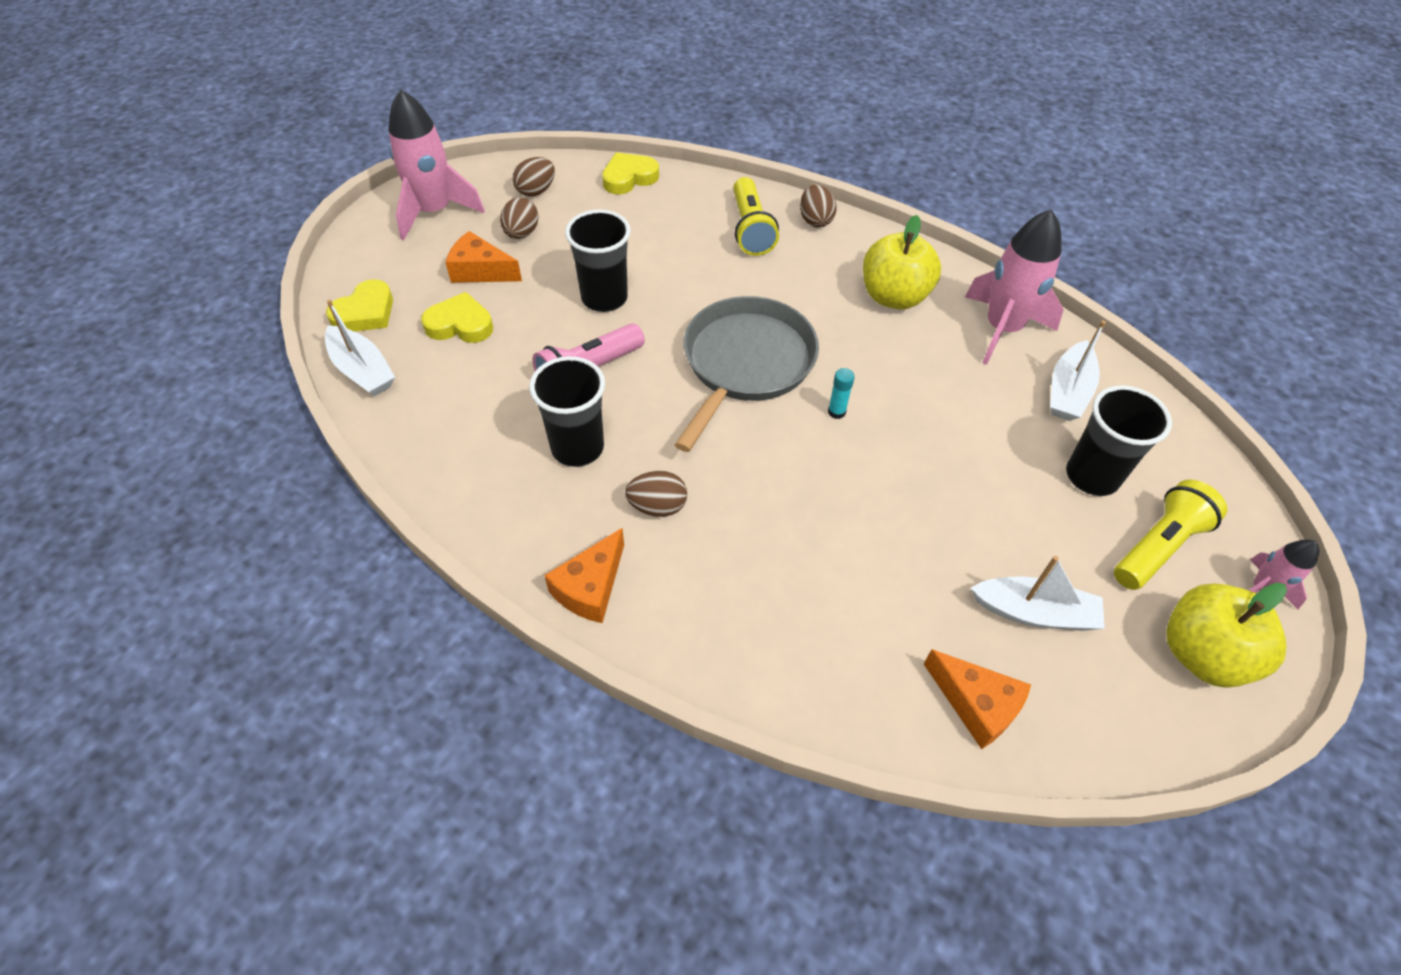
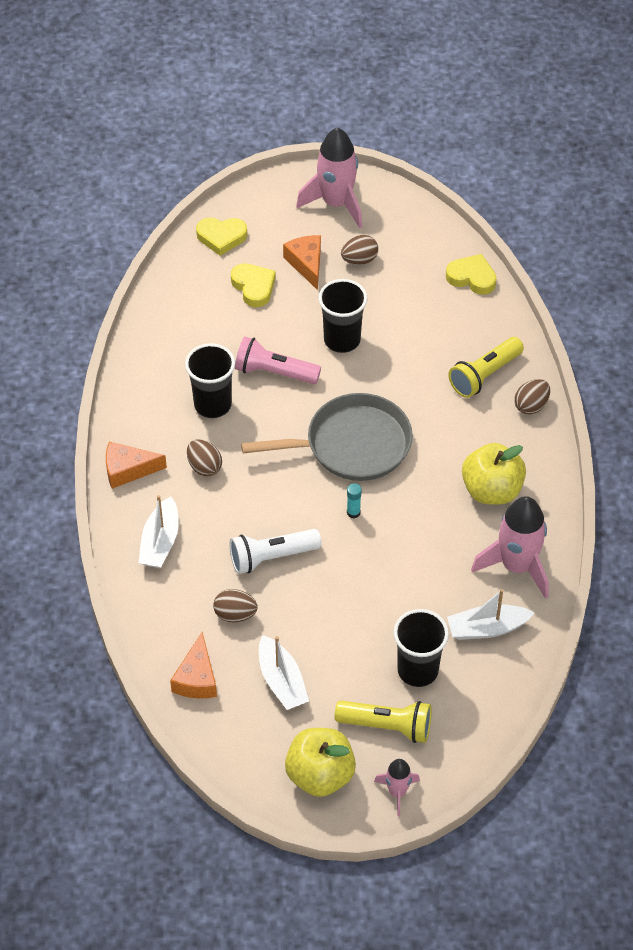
camera: 55 degrees right, 0 degrees up
(362, 370) = (179, 270): white boat -> white boat (160, 542)
(536, 191) = (407, 239): brown egg -> brown egg (235, 614)
(842, 518) = (271, 557): none -> white flashlight

